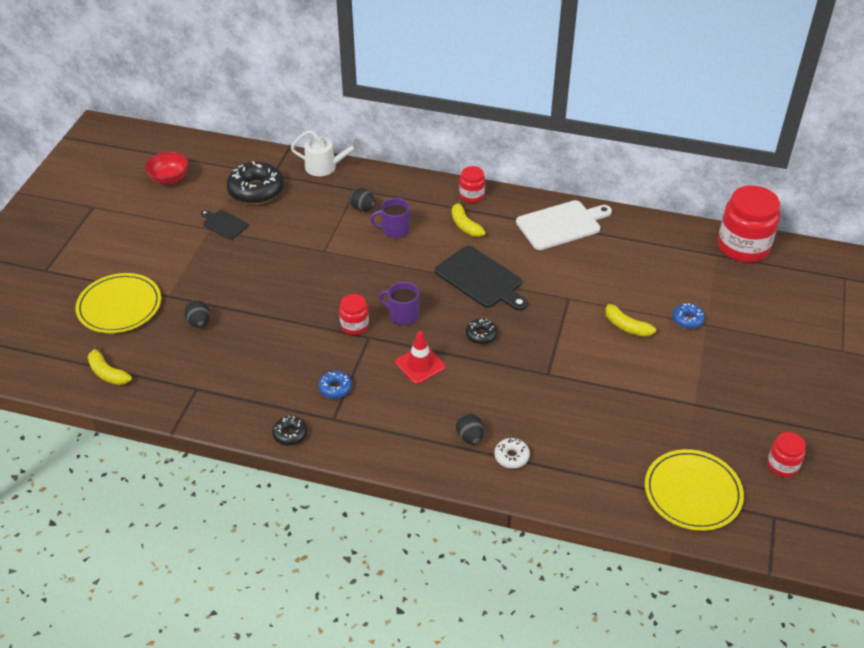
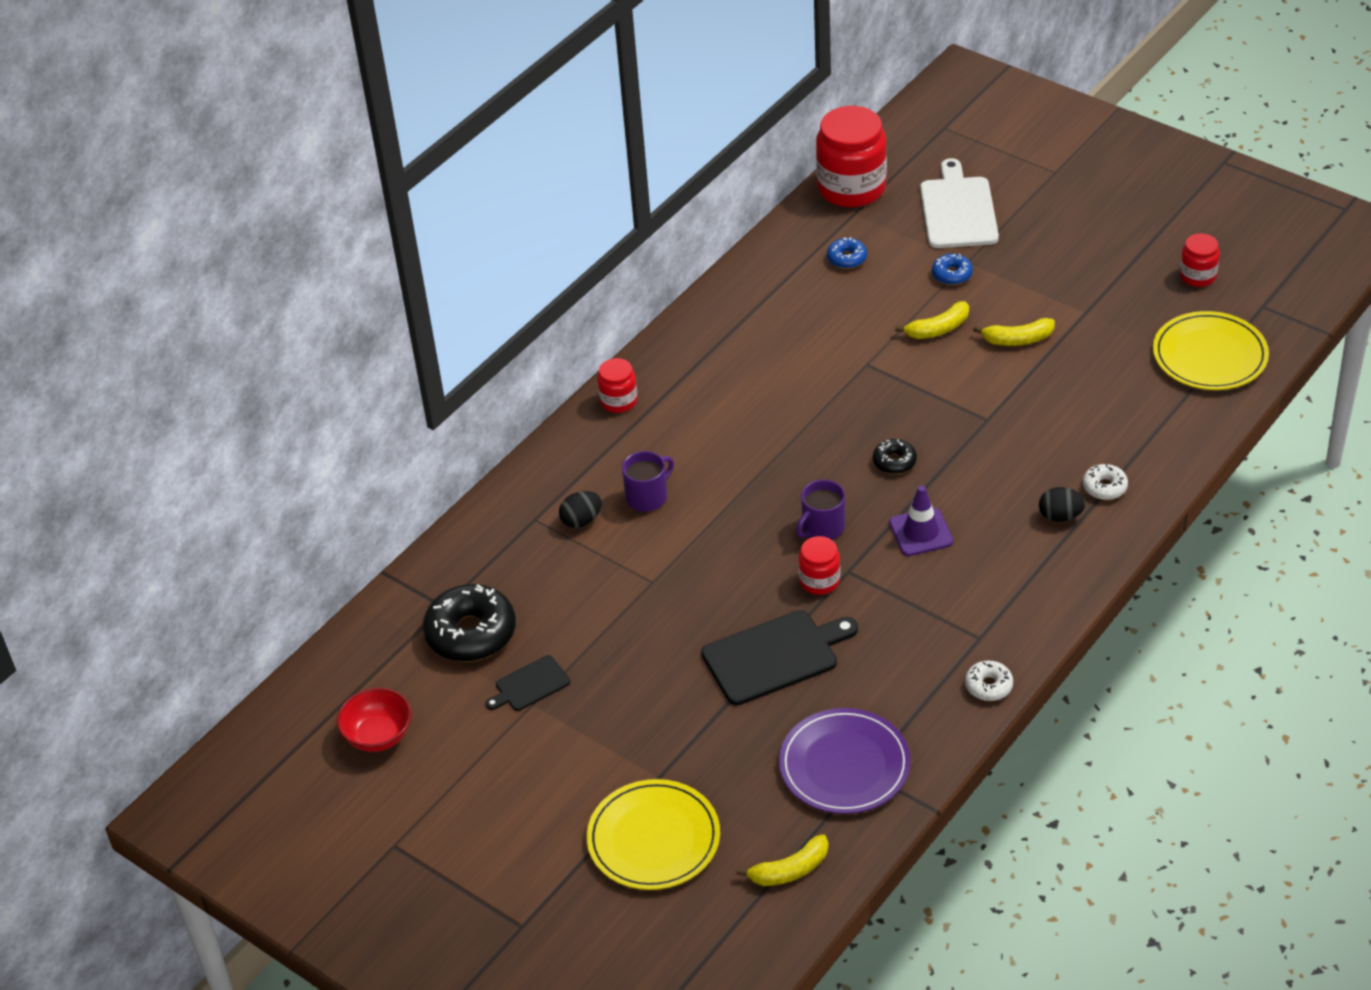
camera: 65 degrees left, 0 degrees up
(199, 322) = (734, 748): black egg -> none
(199, 377) = (844, 765): none -> purple plate
(290, 434) = (988, 686): black donut -> white donut
(325, 167) = (461, 542): white watering can -> none
(335, 388) = (926, 624): blue donut -> blue donut (847, 258)
(395, 230) = (647, 497): purple mug -> purple mug turned 150 degrees counterclockwise
(420, 365) = (921, 532): red traffic cone -> purple traffic cone
(465, 225) = (676, 423): yellow banana -> yellow banana (1017, 339)
(481, 279) = (791, 435): black cutting board -> black cutting board (775, 656)
(561, 224) = (726, 331): white cutting board -> white cutting board (958, 210)

